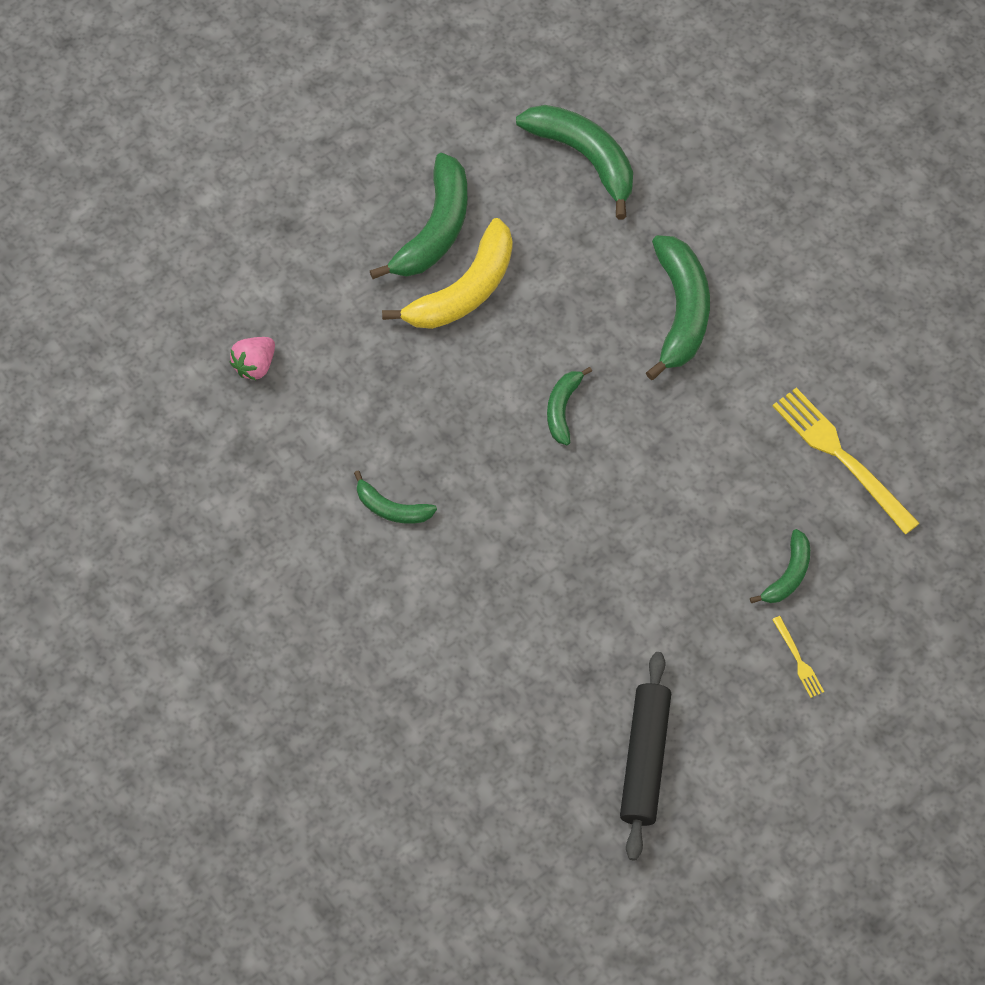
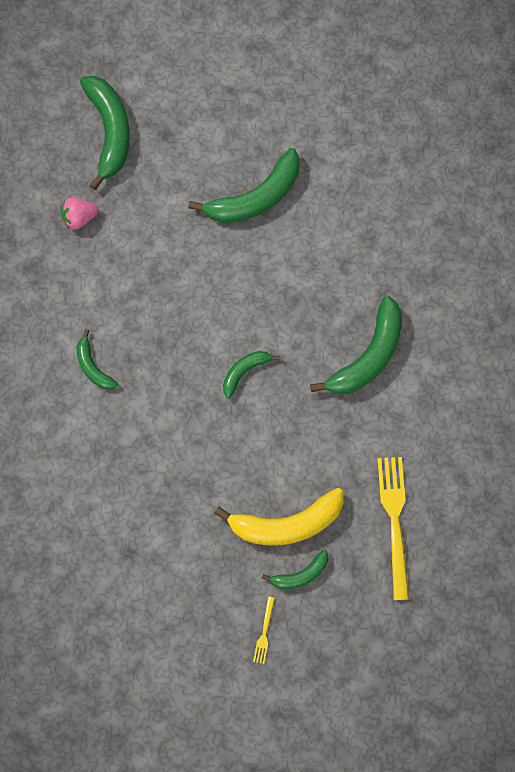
camera: 35 degrees right, 10 degrees up
(464, 290) = (243, 251): yellow banana -> yellow banana (286, 524)
(584, 158) = (387, 209): green banana -> green banana (109, 131)
(645, 759) = (124, 629): black rolling pin -> none

